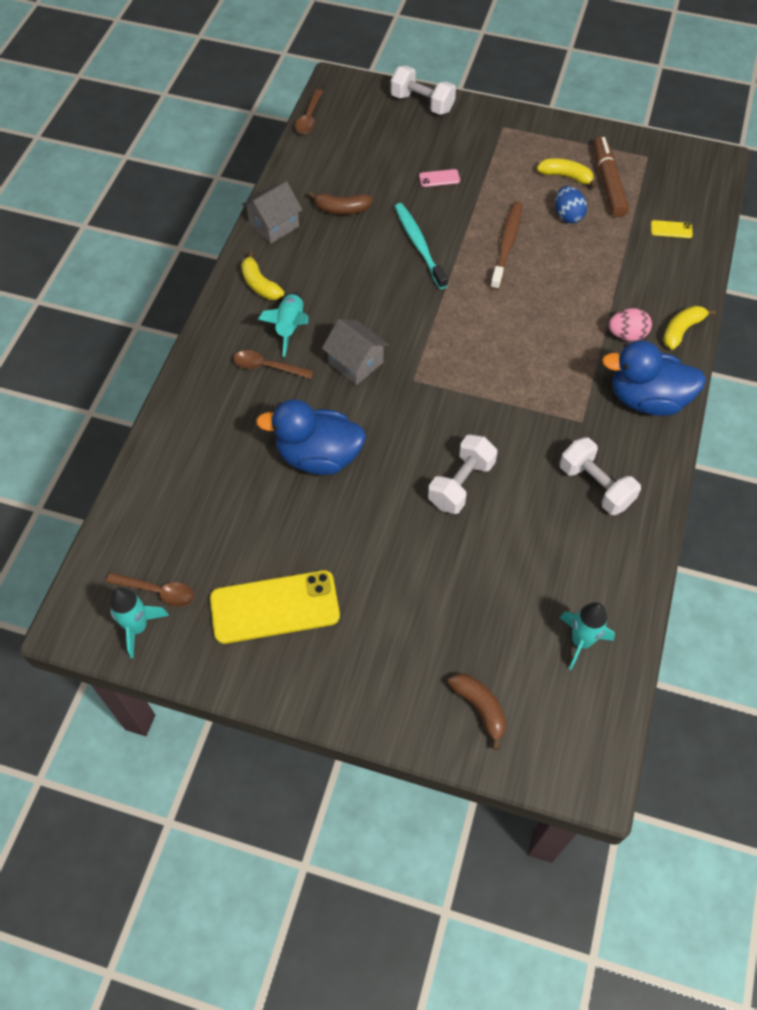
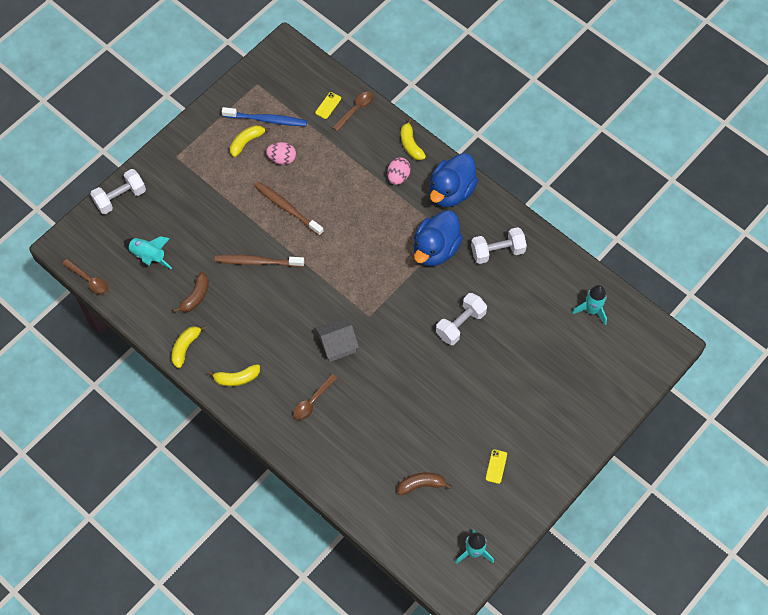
camera: 65 degrees left, 5 degrees up
(158, 591) = (454, 531): brown spoon -> brown spoon (355, 110)
(274, 225) = (185, 347): grey house -> yellow banana
(275, 607) = (496, 466): yellow phone -> yellow phone, size x0.41
(290, 327) = (286, 374): turquoise rocket -> turquoise rocket (148, 256)
(318, 456) = (400, 398): blue duck -> blue duck (435, 249)
(419, 245) = (257, 261): turquoise toothbrush -> brown toothbrush
(439, 178) = (202, 221): pink phone -> none
(461, 484) = (460, 324): white dumbbell -> white dumbbell turned 75 degrees clockwise
(480, 708) = (608, 381): brown banana -> brown banana (421, 485)
(568, 215) = (282, 159): blue egg -> pink egg
(608, 183) = (267, 120): brown marker -> blue toothbrush

